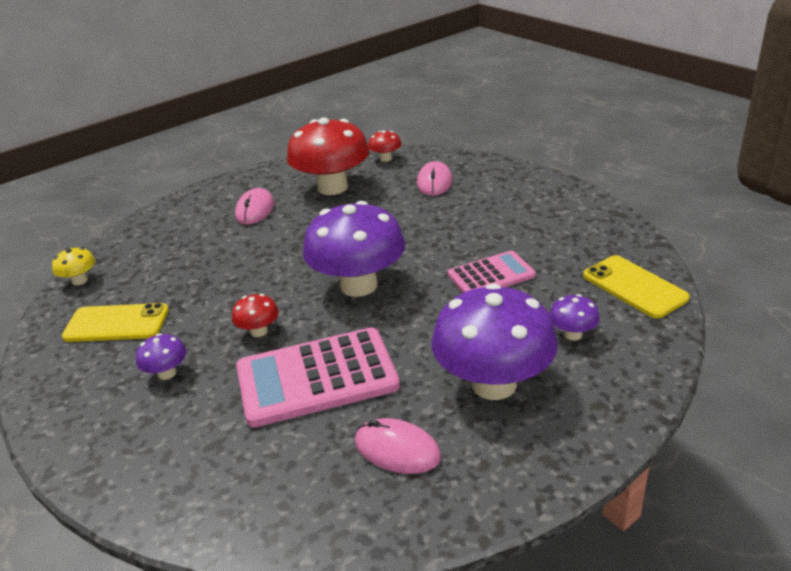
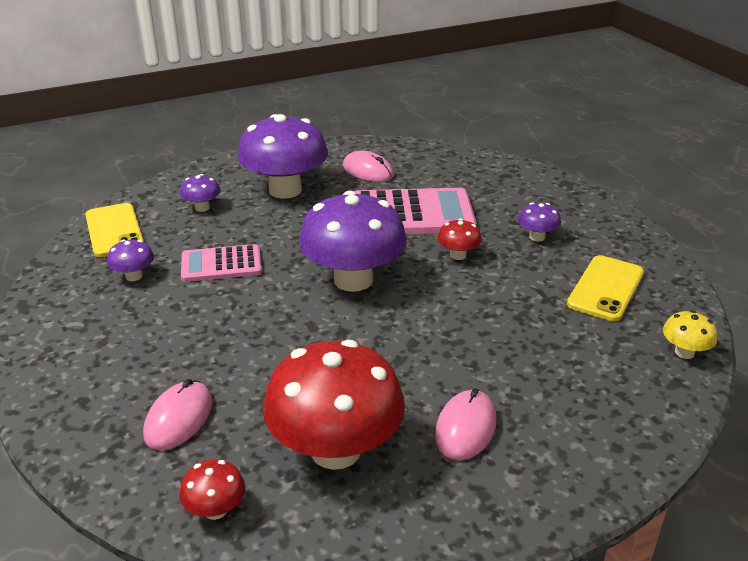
camera: 170 degrees left, 0 degrees up
(116, 324) = (606, 288): yellow phone -> yellow phone turned 75 degrees counterclockwise
(559, 250) = (134, 276): none -> purple mushroom

